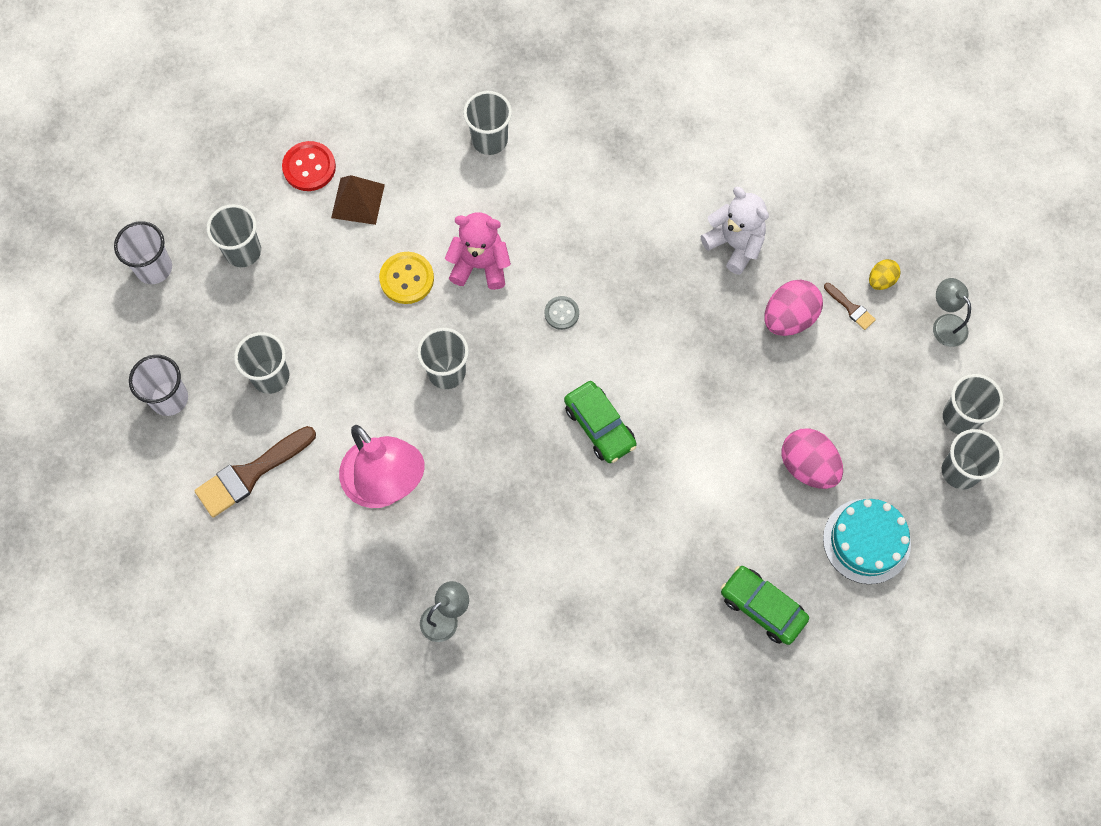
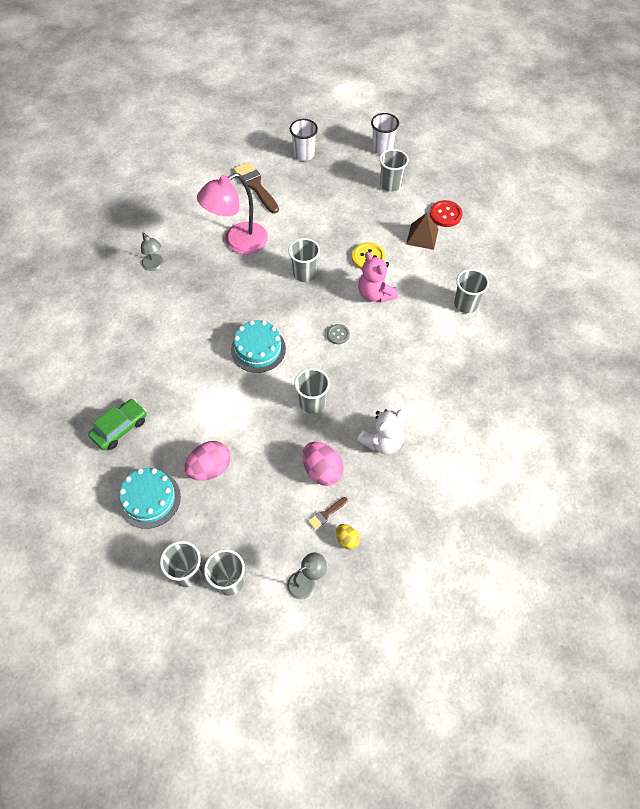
camera: 95 degrees right, 10 degrees down
(270, 376) = (311, 195): grey cup -> grey cup (312, 403)
(480, 265) = (375, 294): pink teddy bear -> pink teddy bear turned 135 degrees clockwise
(600, 426) = (258, 349): green car -> turquoise cake

